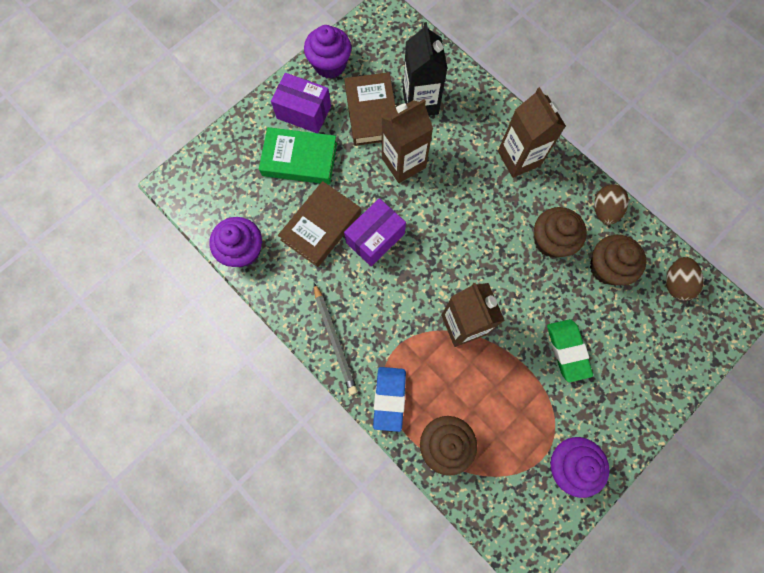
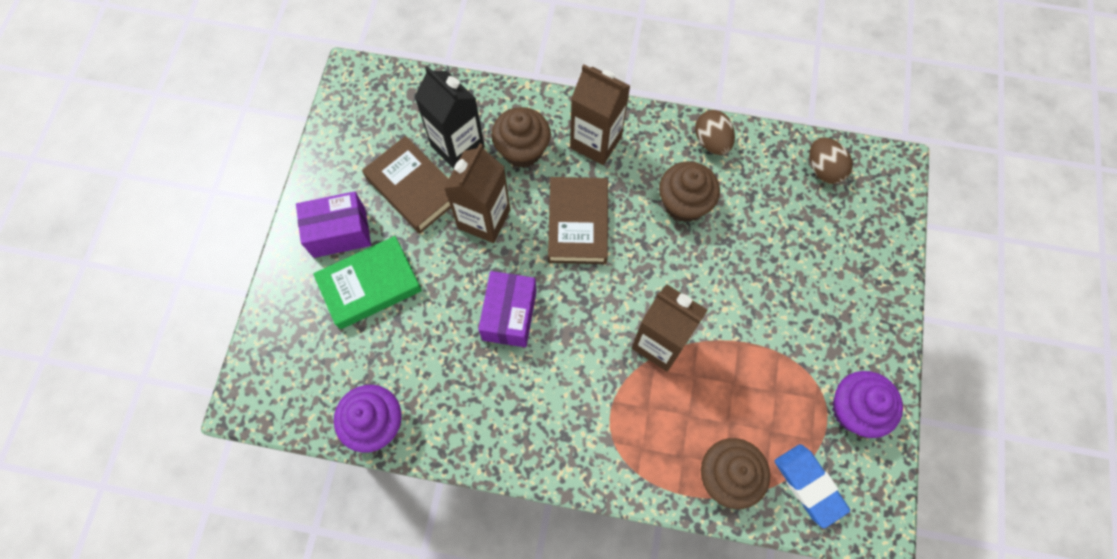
camera: 35 degrees left, 5 degrees down
(321, 226) = (444, 341): brown book -> brown book (578, 223)
(330, 64) = (333, 165): purple cupcake -> none
(334, 340) = (542, 449): grey pencil -> none
(389, 398) = (641, 470): blue eraser -> blue eraser (809, 485)
(567, 350) = (774, 300): green eraser -> none
(607, 267) = (753, 195): brown cupcake -> brown cupcake (522, 150)

